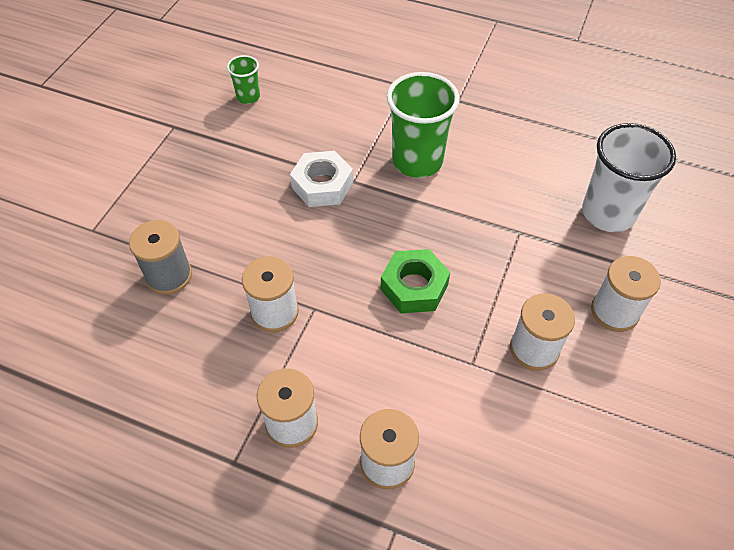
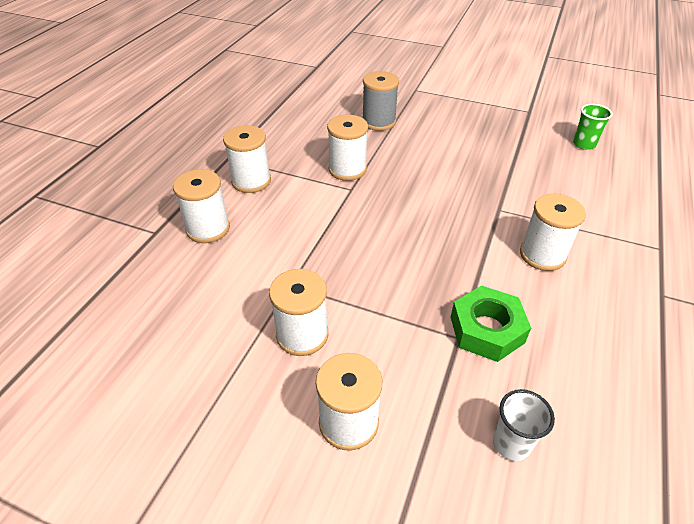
camera: 90 degrees right, 10 degrees down
(322, 185) = (488, 190): white nut -> none
(414, 286) = (376, 248): green nut -> green nut (487, 329)
(417, 161) = (542, 255): green cup -> white spool
(608, 213) = (511, 443): white cup -> white cup, size x0.50

